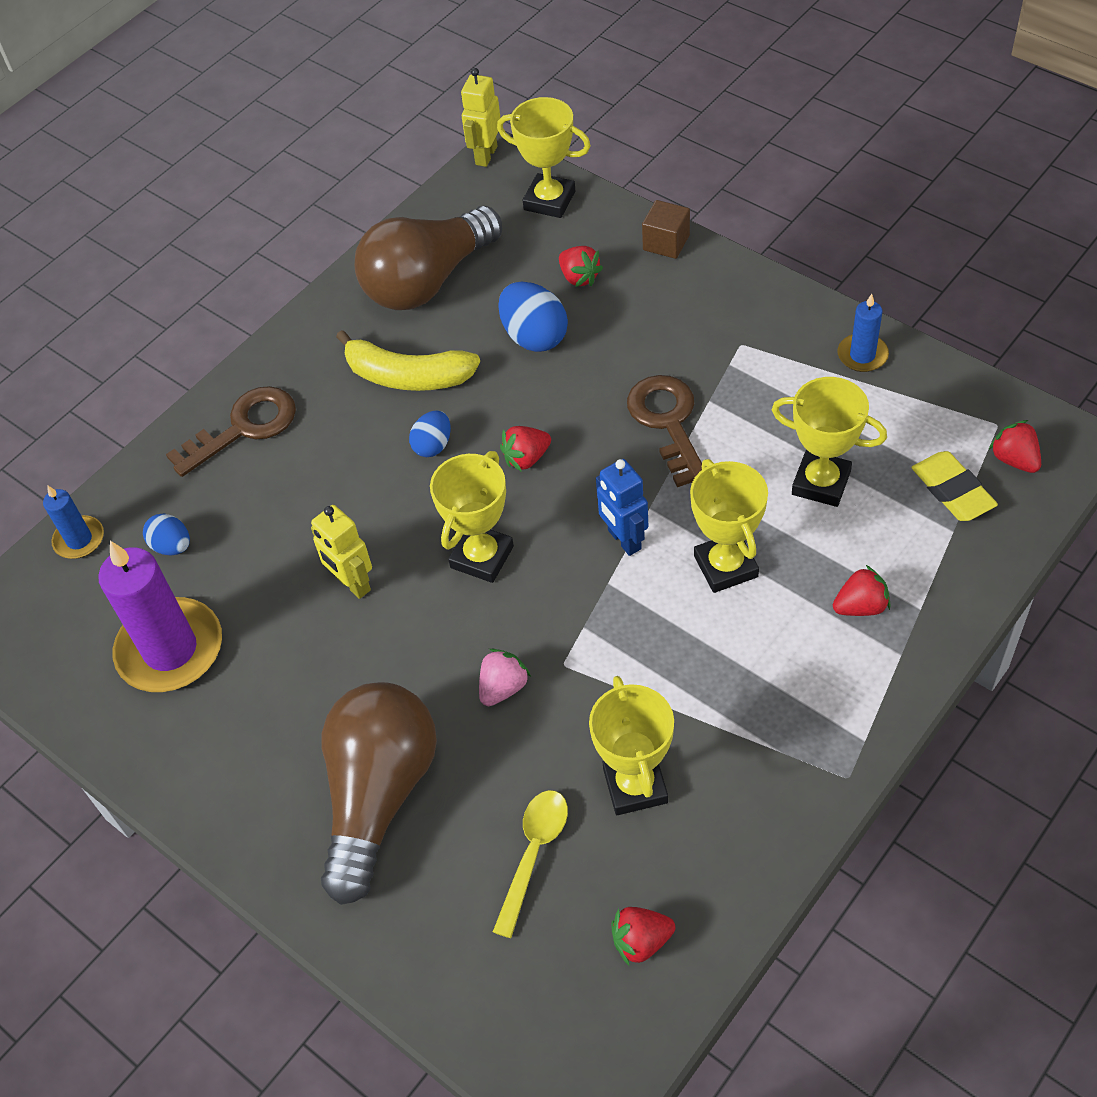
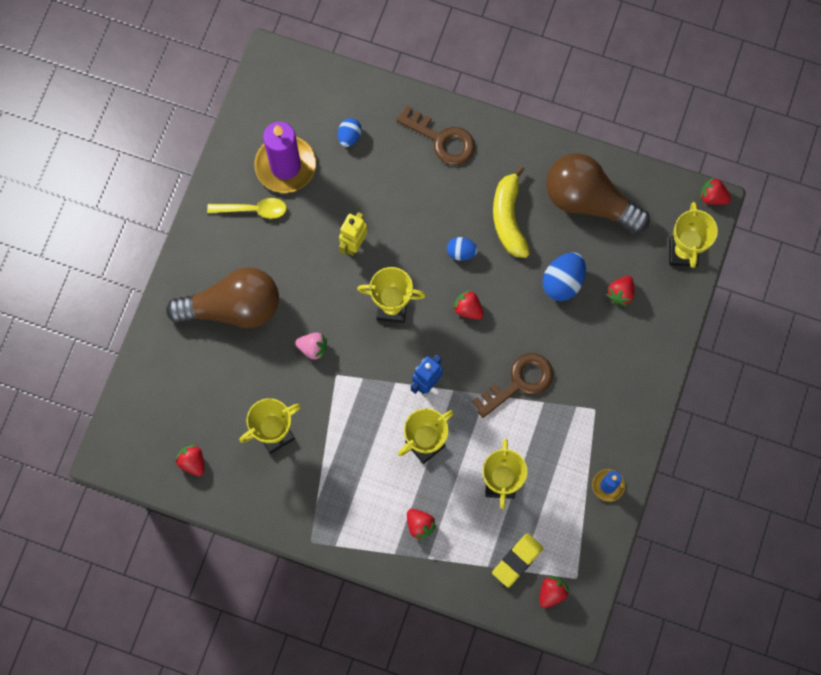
camera: 65 degrees right, 20 degrees up
(79, 539) = (339, 84): blue candle -> none
(486, 155) = (712, 197): yellow robot -> red strawberry
(533, 854) = (223, 395): yellow spoon -> yellow spoon (253, 210)
(666, 242) = (668, 339): brown cube -> none

